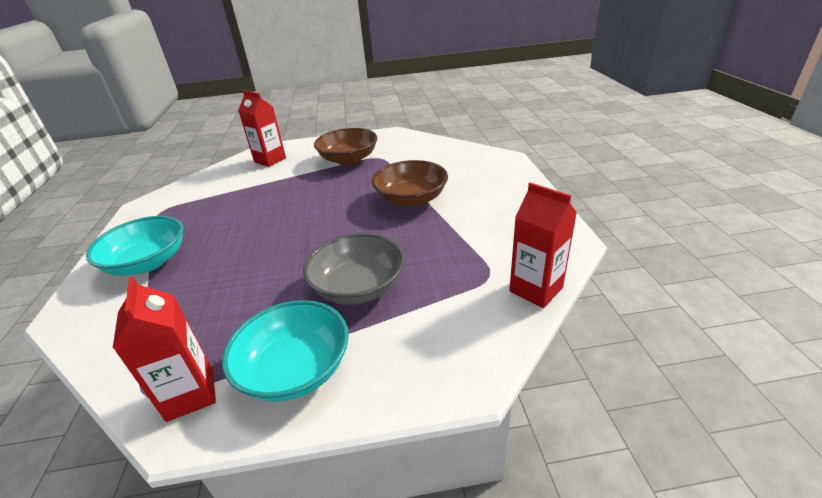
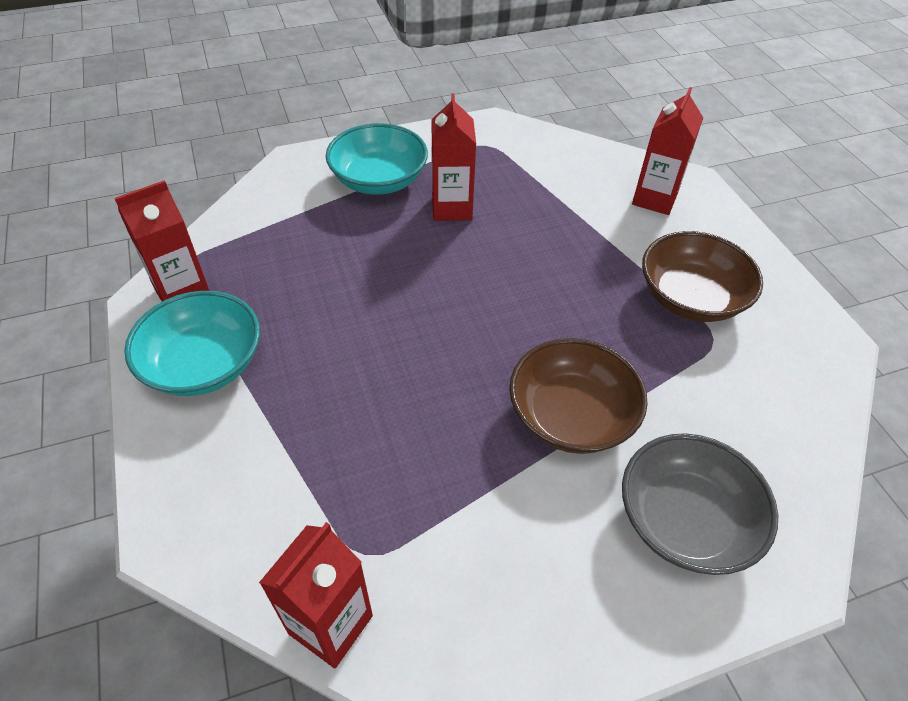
camera: 75 degrees right, 15 degrees up
(214, 229) = (451, 208): none -> red carton
(358, 287) = (336, 390): grey bowl -> grey bowl (685, 520)

